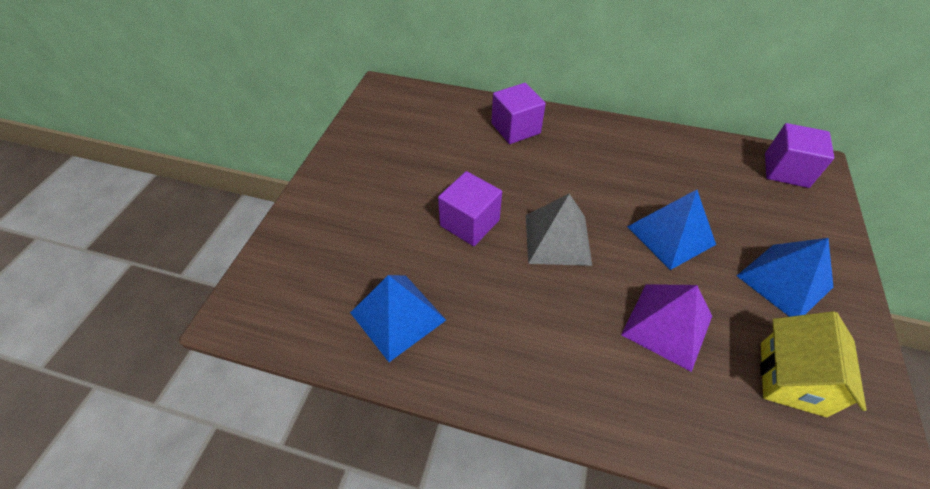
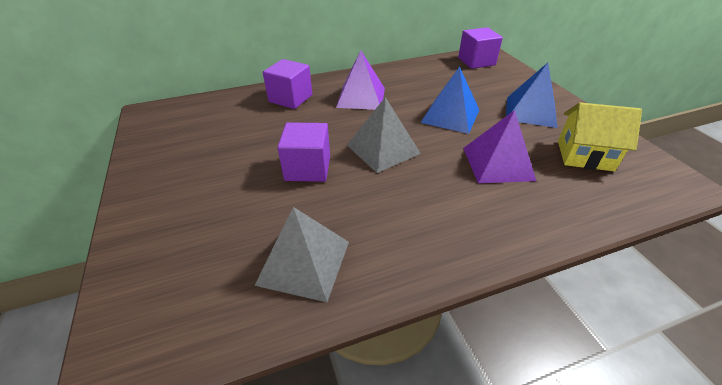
camera: 35 degrees left, 10 degrees down
(397, 316) = (304, 262): blue pyramid -> grey pyramid
(589, 160) = (361, 97): none -> purple pyramid
(792, 378) = (584, 155): yellow house -> yellow house turned 60 degrees counterclockwise

